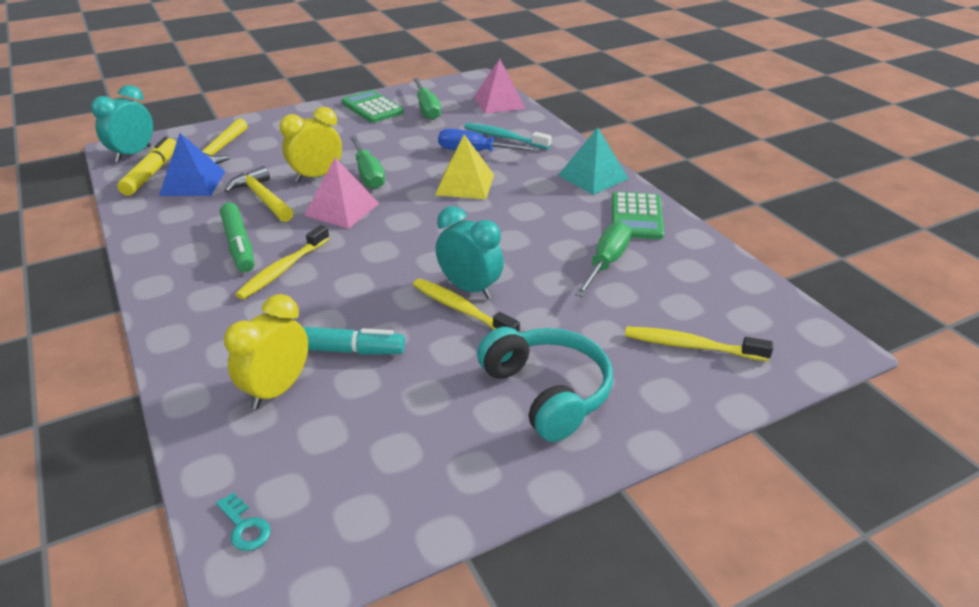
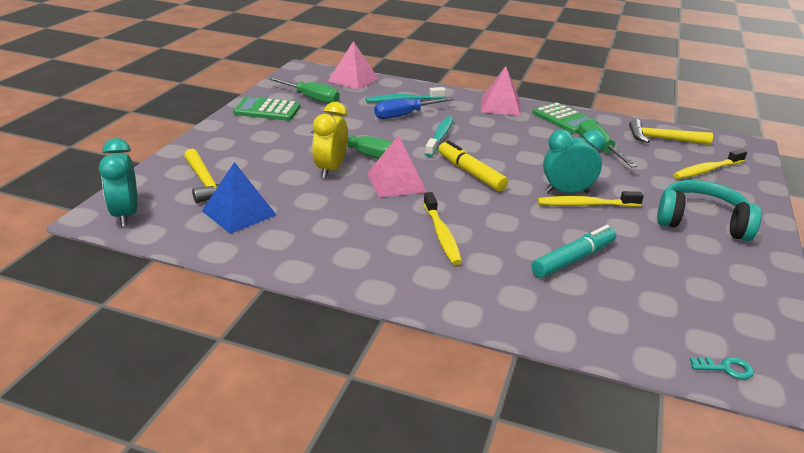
camera: 45 degrees left, 5 degrees down
(152, 173) = (182, 221): yellow marker -> yellow marker (470, 173)
(239, 245) = (377, 235): green marker -> none
(262, 198) = (322, 199): yellow hammer -> yellow hammer (662, 139)
(277, 390) = (591, 298): yellow clock -> none
(465, 184) = (440, 137): yellow pyramid -> turquoise toothbrush
(593, 177) = (500, 106): turquoise pyramid -> pink pyramid

